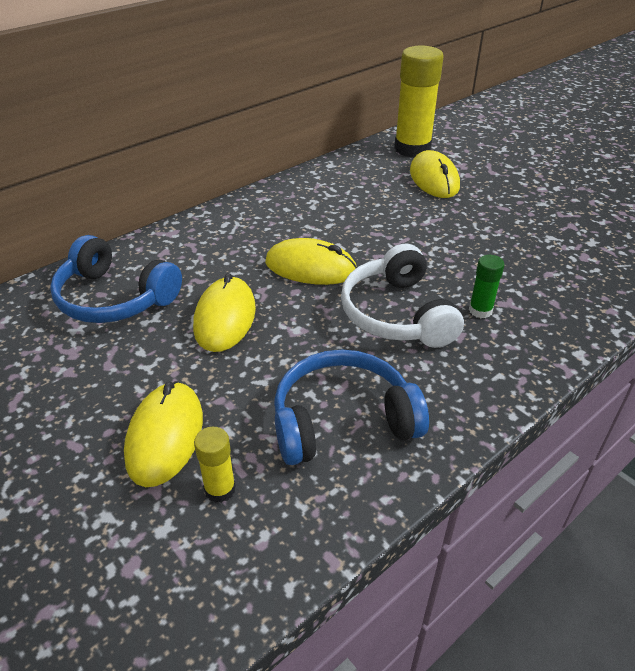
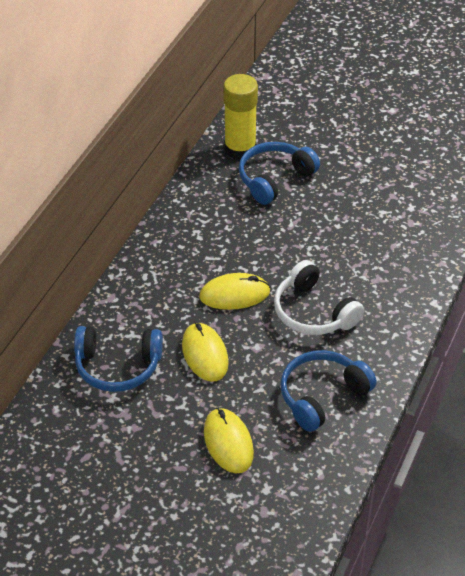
camera: 25 degrees left, 5 degrees up
(220, 489) = (281, 458): yellow glue stick -> none
(434, 179) = (274, 179): yellow mouse -> blue headphones
(480, 310) = (363, 291): green glue stick -> none

